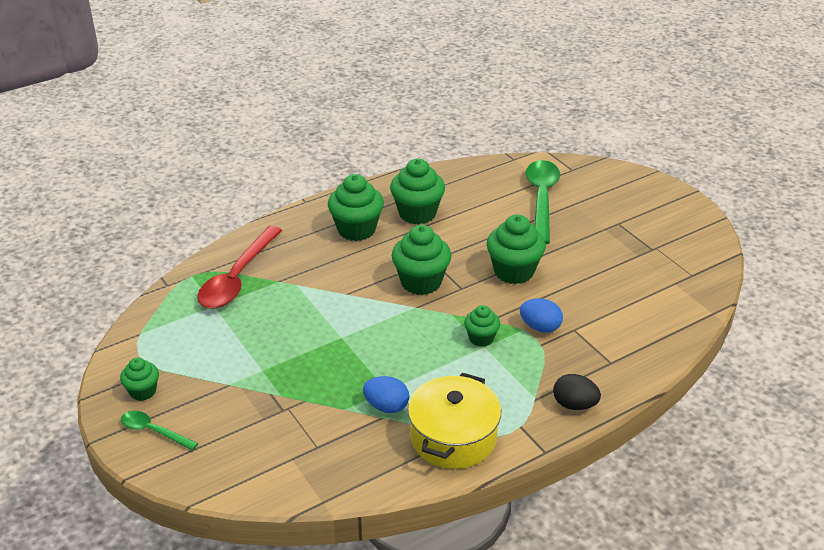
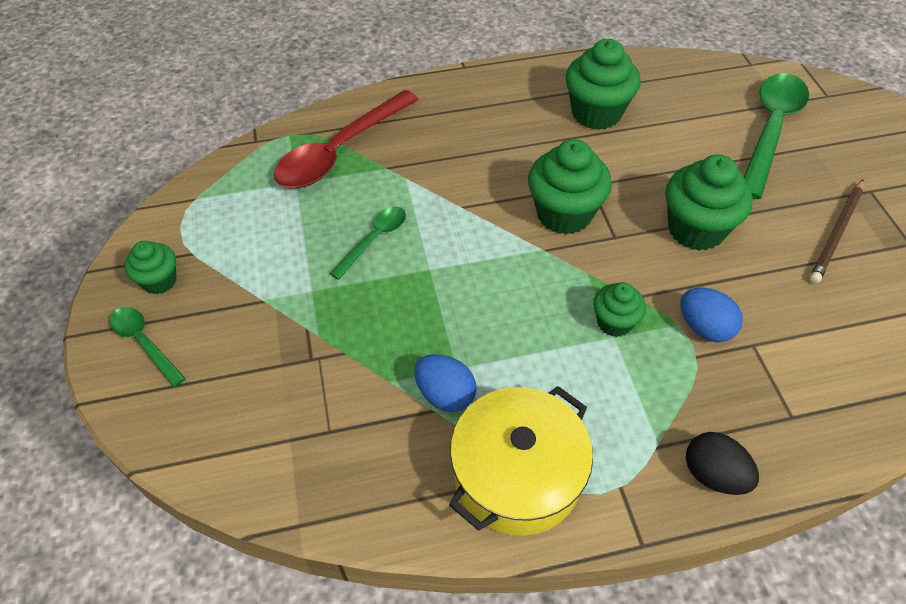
camera: 20 degrees right, 15 degrees up
(292, 328) = (374, 240): none -> green spoon
(356, 229) = (510, 118): green cupcake -> none
(605, 253) = (836, 233): none -> brown pencil

